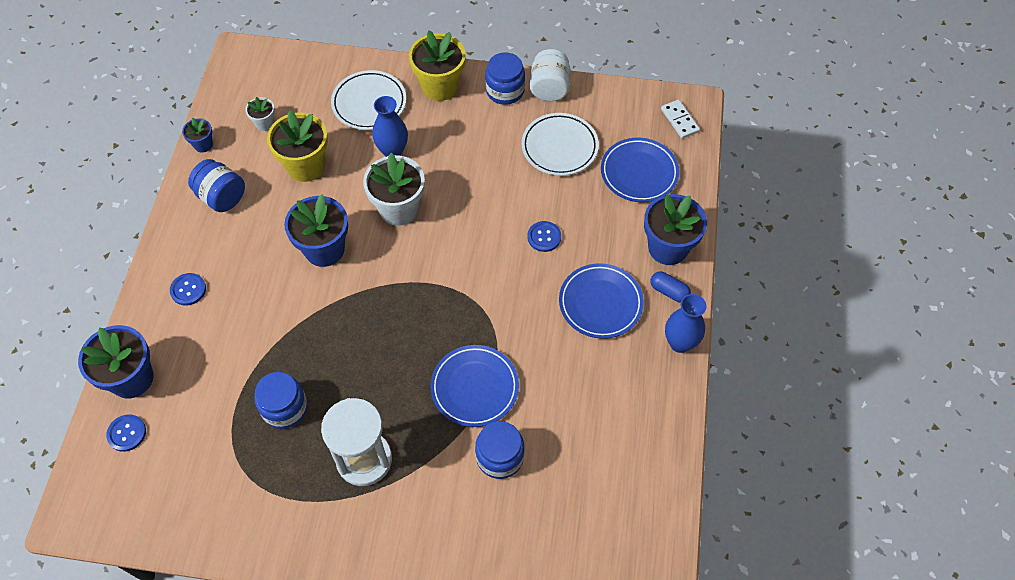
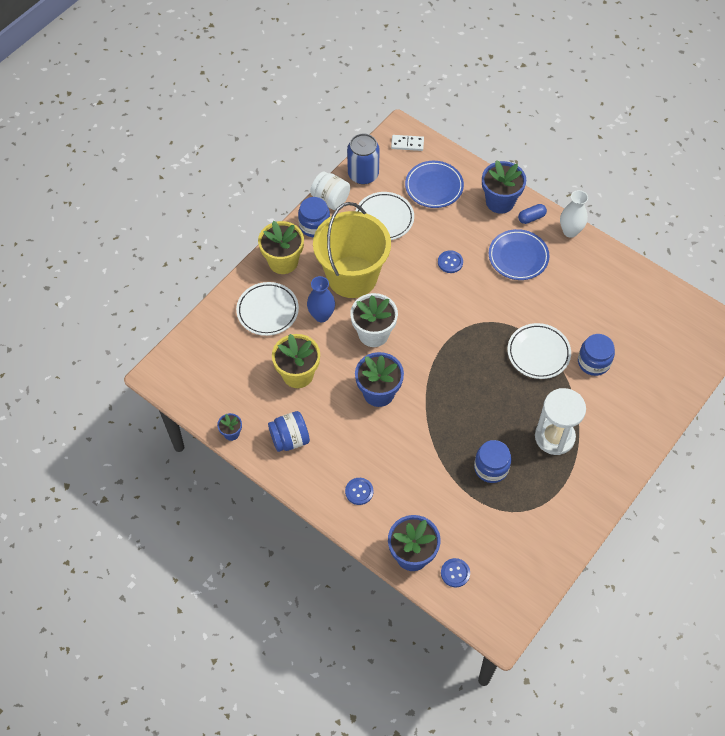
camera: 60 degrees left, 0 degrees up
(265, 123) = (239, 384): white flower pot -> none
(461, 155) = (352, 277): none -> yellow bucket
(474, 387) = (538, 353): blue plate -> white plate
(605, 100) = (363, 174): none -> blue can
(680, 343) = (570, 231): blue vase -> white vase

